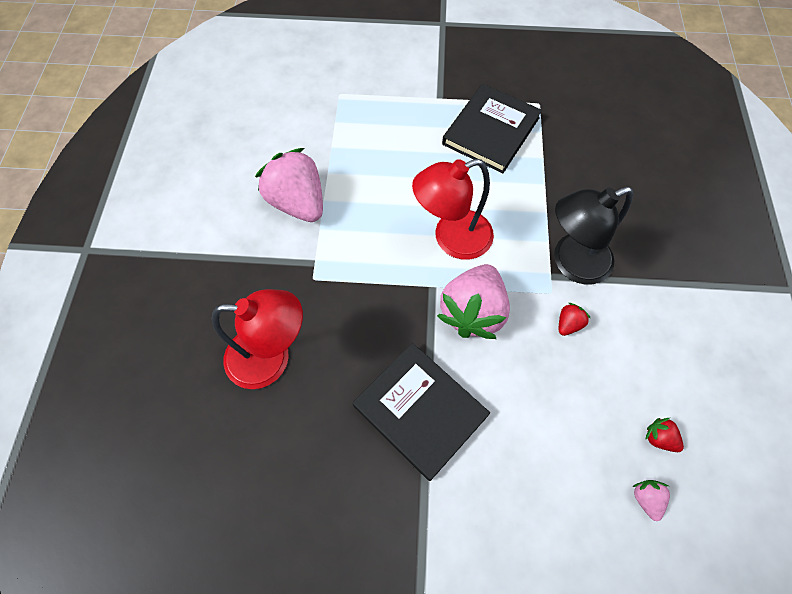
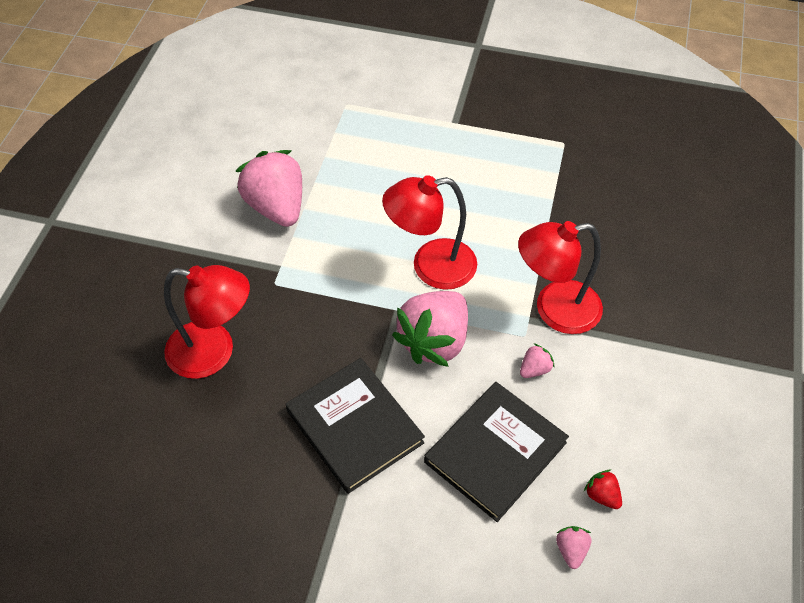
camera: 10 degrees right, 10 degrees down
(491, 131) = (502, 164): black book -> black book (495, 452)
(568, 324) = (534, 369): red strawberry -> pink strawberry
(571, 263) = (554, 310): black lamp -> red lamp

